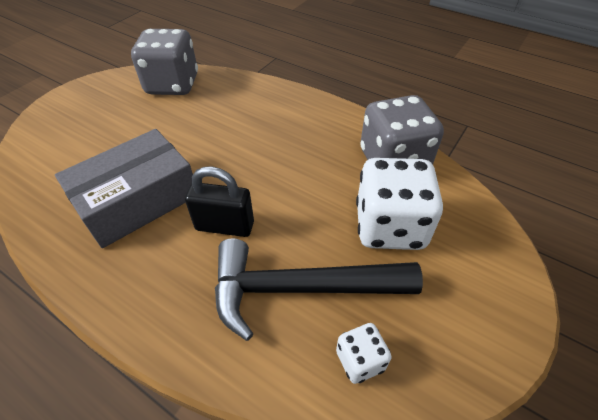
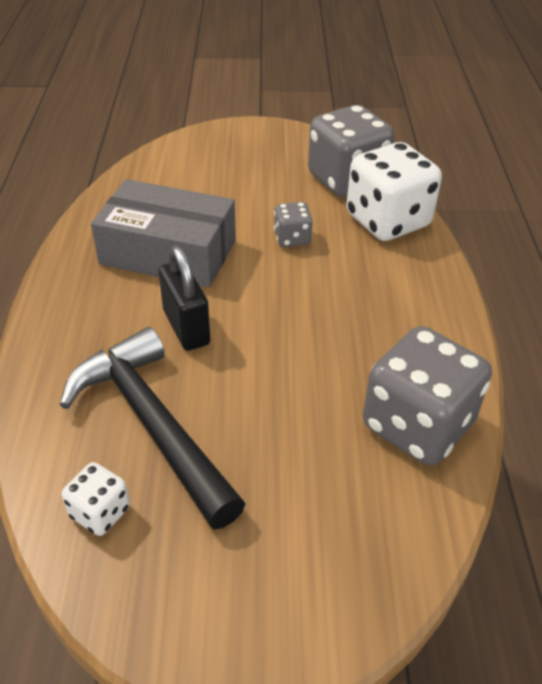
camera: 55 degrees right, 5 degrees down
(197, 133) = (292, 238): none -> grey dice
(390, 226) = (300, 466): white dice -> white dice (387, 221)

